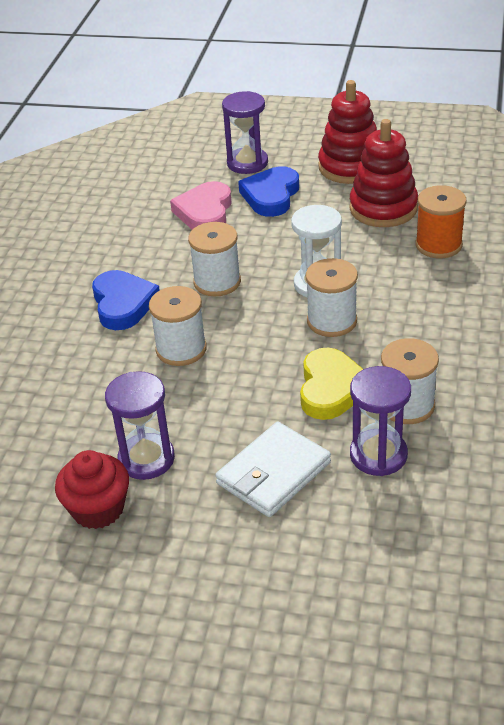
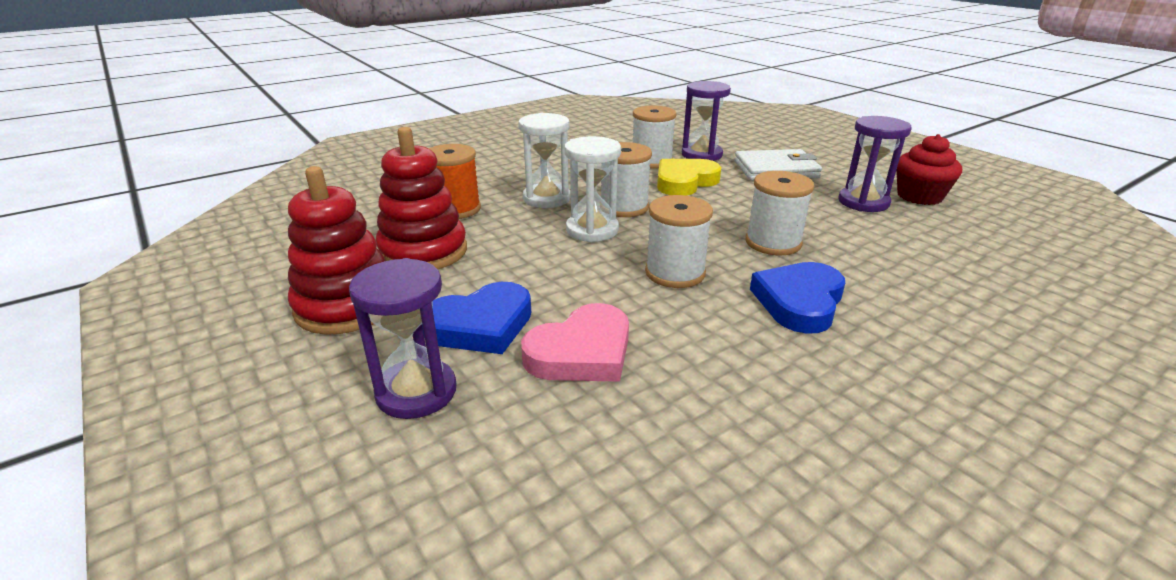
camera: 140 degrees left, 10 degrees down
(401, 294) = (546, 198): none -> white hourglass

